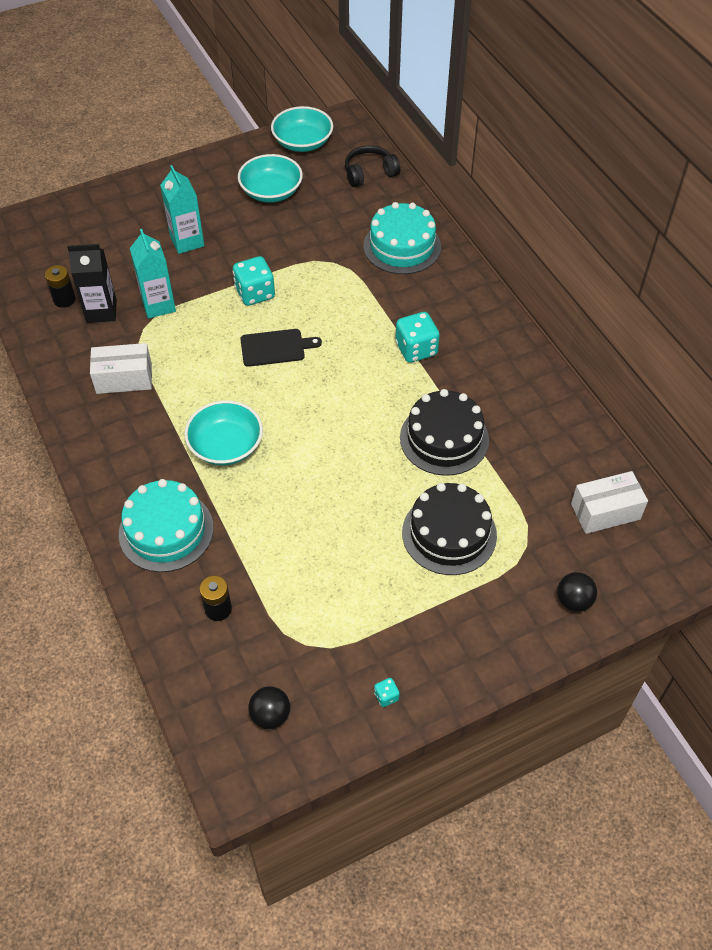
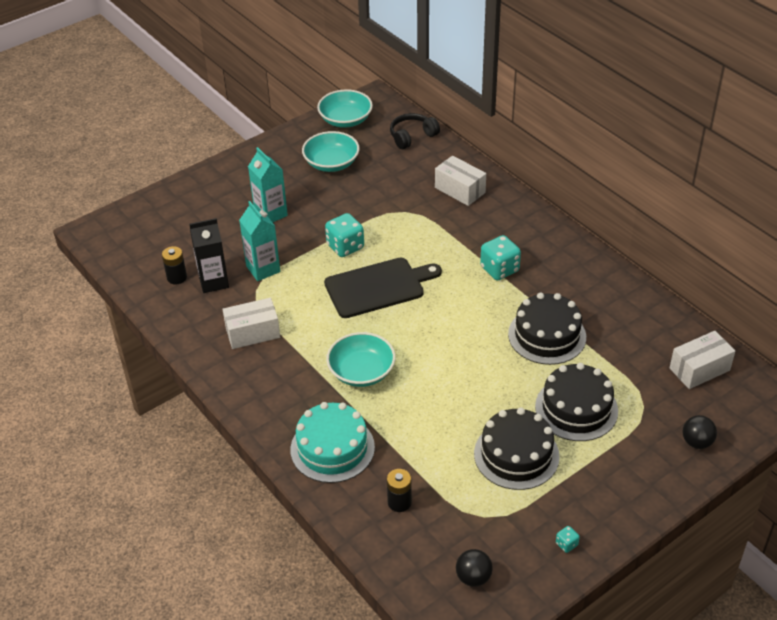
camera: 10 degrees left, 10 degrees down
(275, 347) = (378, 287): black cutting board -> black cutting board, size x1.64
(364, 577) = (516, 455): none -> black cake
(402, 246) = (460, 190): turquoise cake -> white box

